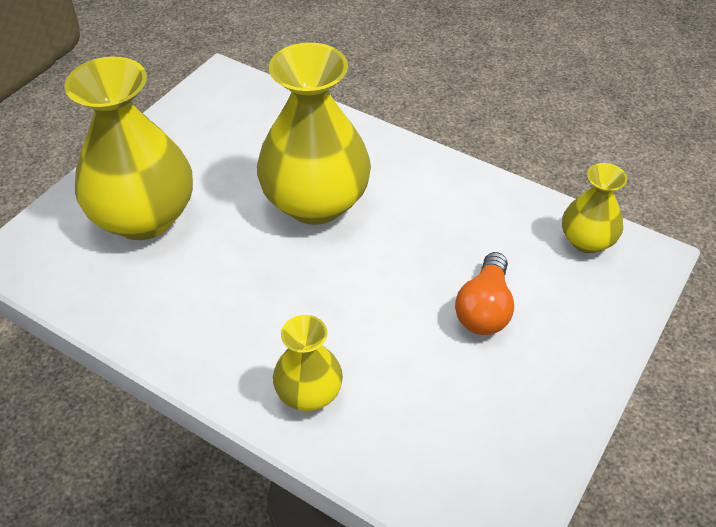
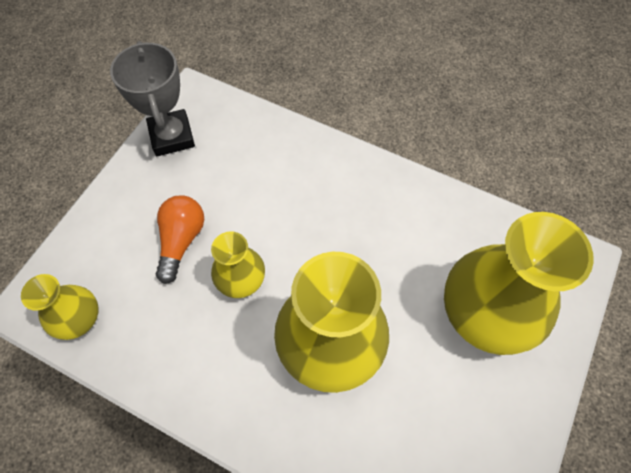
camera: 175 degrees right, 15 degrees up
(309, 393) = (311, 165): yellow vase -> yellow vase (241, 280)
(521, 456) = (172, 136): none -> grey trophy

